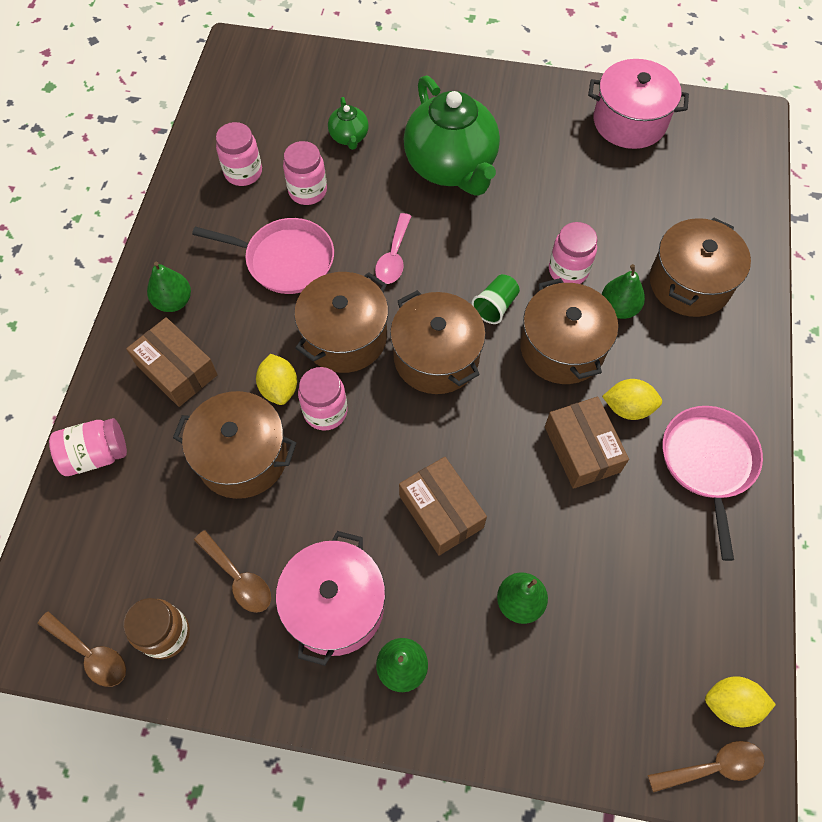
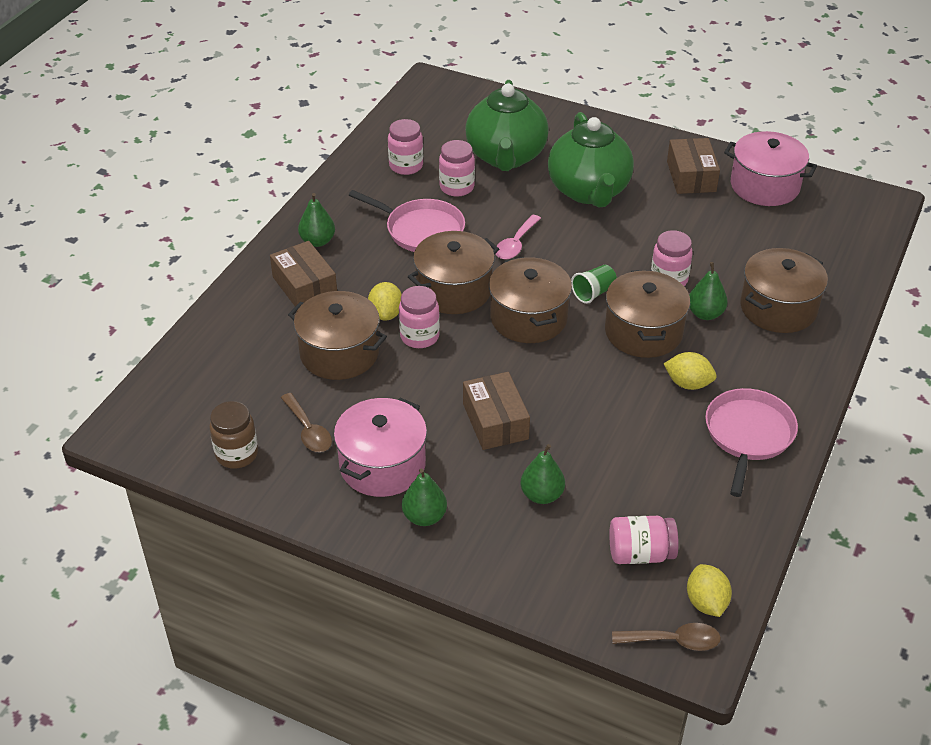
camera: 15 degrees right, 20 degrees down
(90, 654) = (172, 454): brown spoon -> none
(96, 455) = (220, 329): pink jar -> pink jar (640, 553)
(349, 137) = (506, 157): green teapot -> green teapot, size x2.26
(582, 449) = (635, 404): brown box -> brown box (691, 176)
(731, 704) = (706, 602): yellow lemon -> yellow lemon turned 60 degrees clockwise

